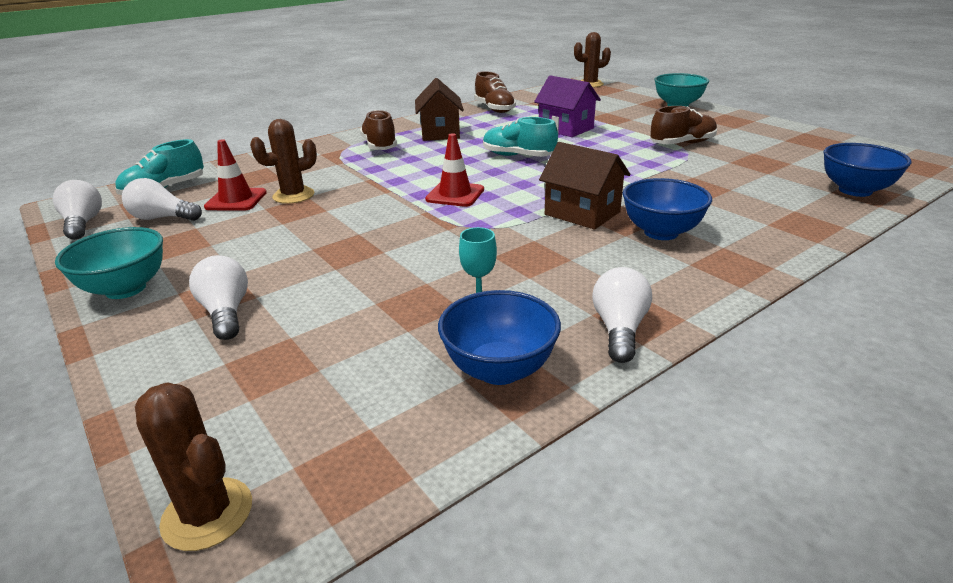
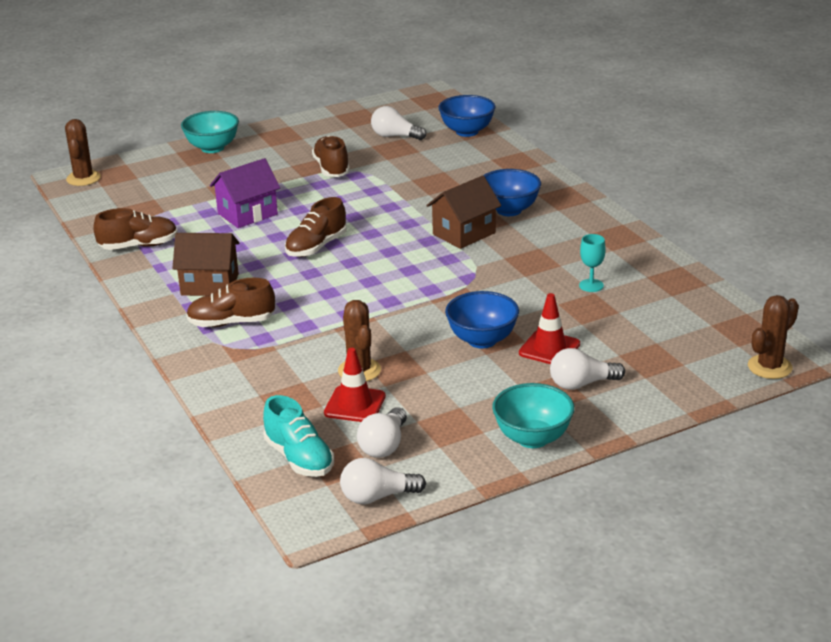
camera: 80 degrees left, 0 degrees up
(455, 194) = (399, 284): red traffic cone -> red traffic cone (549, 348)
(499, 369) = (664, 284): blue bowl -> blue bowl (482, 340)
(518, 156) = (316, 247): turquoise shoe -> brown shoe
(619, 329) = (630, 244): white light bulb -> white light bulb (395, 136)

